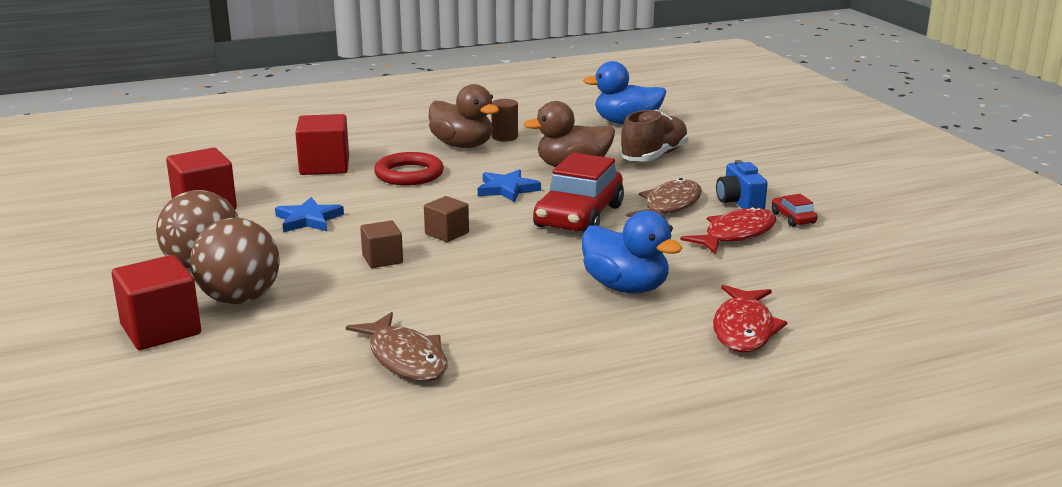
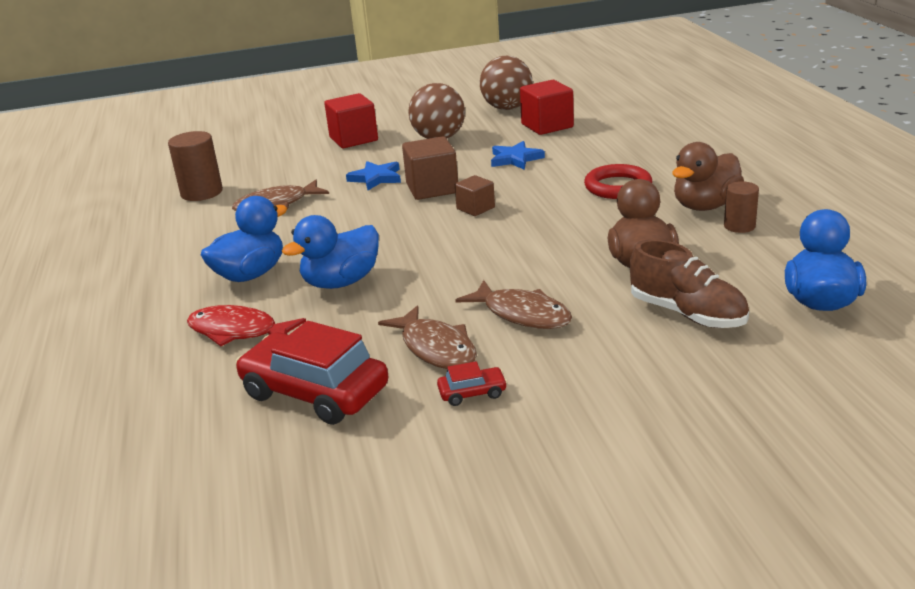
camera: 100 degrees right, 5 degrees up
(240, 299) = (386, 153): brown ball -> brown ball (507, 108)
(324, 166) = (637, 154): red cube -> none
(335, 437) = (201, 192): none -> brown cylinder
(382, 259) = (432, 188): brown cube -> brown cube, size x1.67
(507, 189) = (577, 230): blue star -> blue star (376, 178)
(579, 216) = (502, 264): red car -> red car (315, 392)
(616, 343) = (250, 274): none -> blue duck
(736, 234) = (436, 348): red fish -> brown fish
(739, 202) = (526, 360): blue camera -> none

